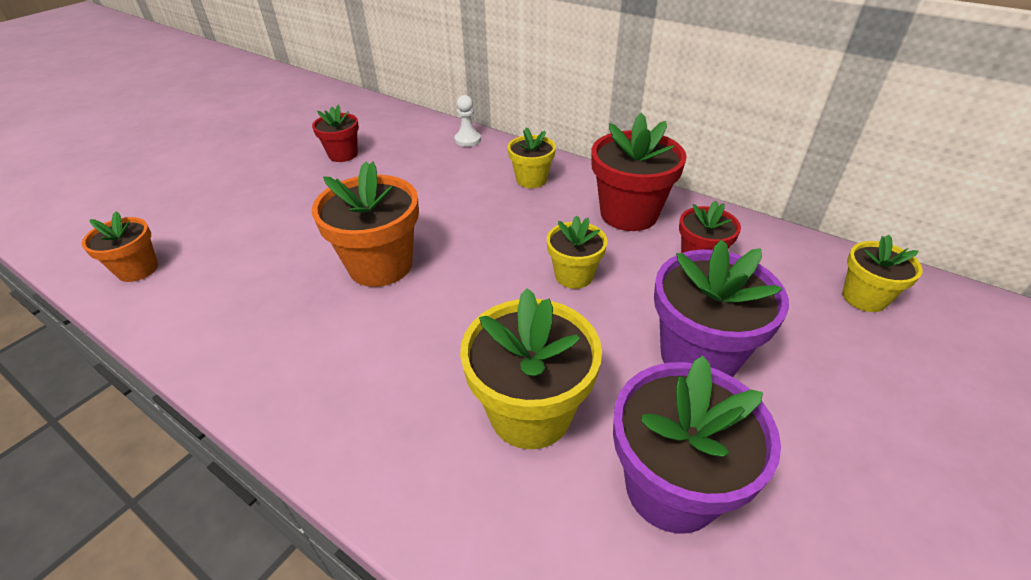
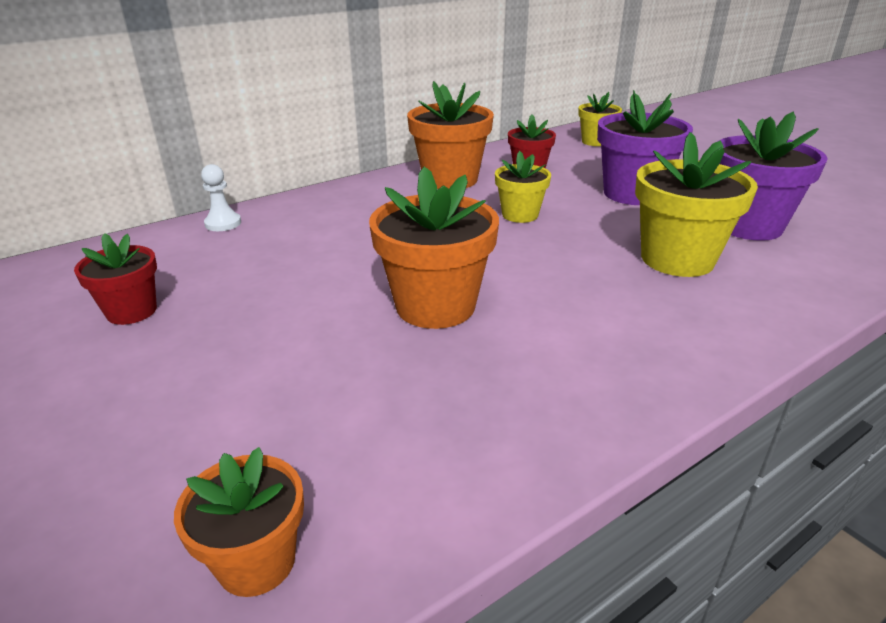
camera: 70 degrees left, 10 degrees down
(531, 179) = (351, 206): yellow flower pot -> none
(629, 214) = (450, 179): red flower pot -> orange flower pot

